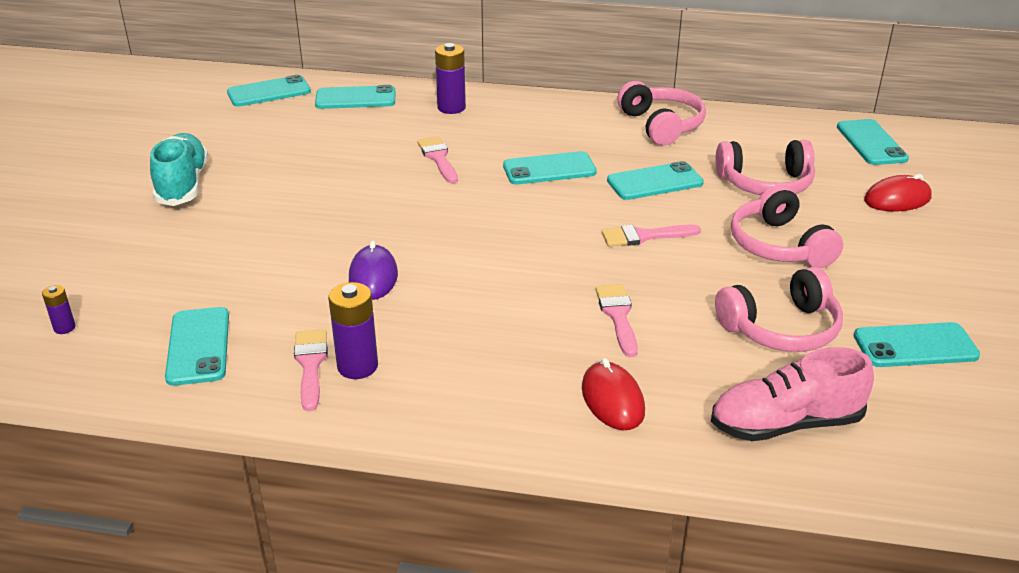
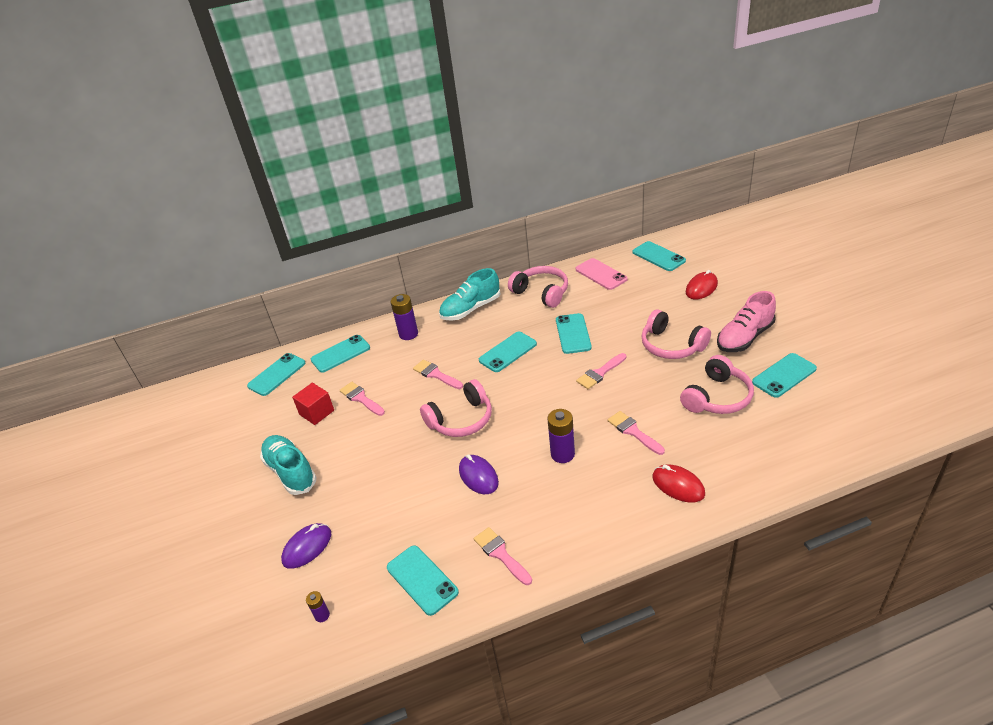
camera: 25 degrees left, 5 degrees up
(121, 259) = (307, 547): none -> purple mouse
(269, 142) = (317, 412): none -> red cube
(330, 148) = (361, 398): none -> pink brush
(357, 366) = (528, 540): purple battery -> purple battery (562, 454)
(553, 110) = (471, 309): none -> turquoise shoe
(655, 182) = (573, 334): turquoise phone -> turquoise phone turned 45 degrees counterclockwise
(765, 134) = (601, 274): none -> pink phone
(765, 183) = (630, 308): pink headphones -> pink headphones (461, 419)
(786, 424) = (768, 453): pink shoe -> pink shoe (744, 337)

